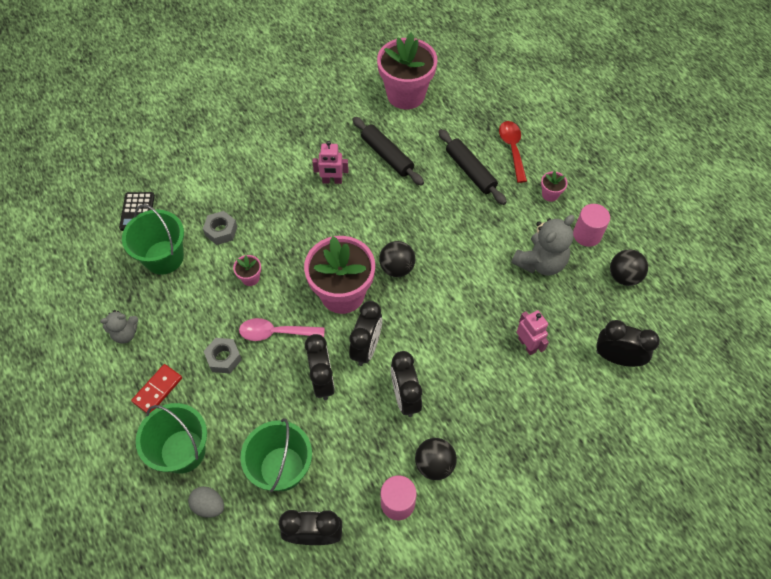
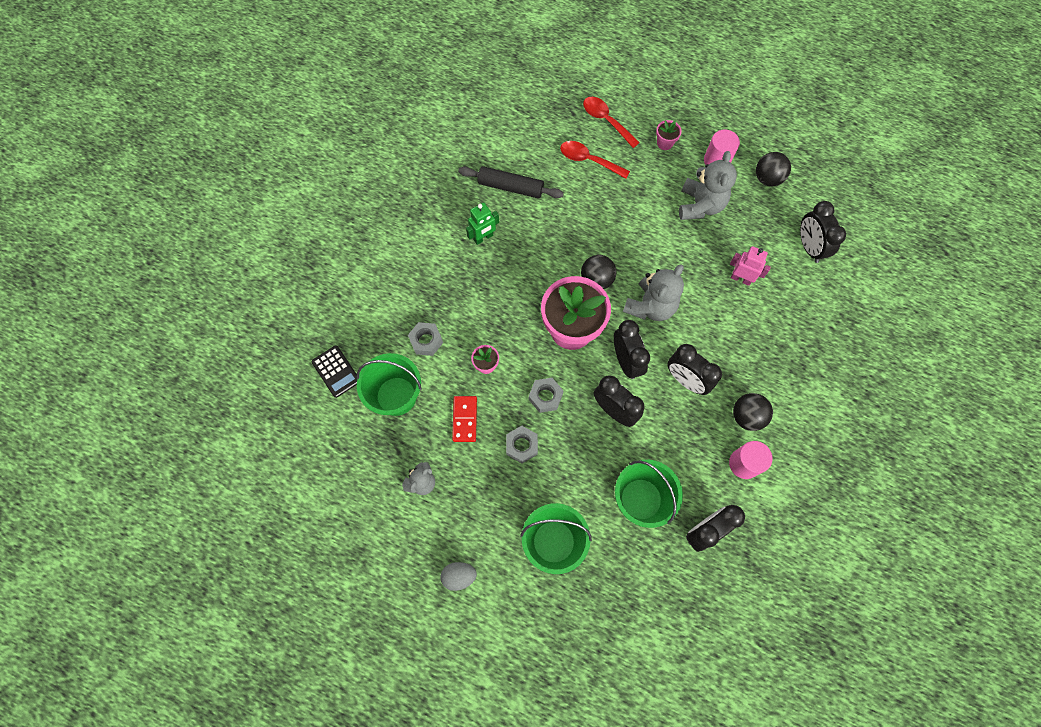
camera: 35 degrees left, 10 degrees up
(158, 390) = (490, 509): red domino -> red domino (465, 419)
(209, 505) = (610, 567): grey egg -> grey egg (459, 576)
(275, 333) = (545, 397): pink spoon -> grey nut
(332, 181) = (483, 238): pink robot -> green robot
(406, 95) = (482, 122): pink flower pot -> none
(425, 317) = (650, 306): none -> grey teddy bear
(470, 171) = (588, 160): black rolling pin -> red spoon
(616, 358) = (809, 247): black clock -> black clock turned 90 degrees counterclockwise

